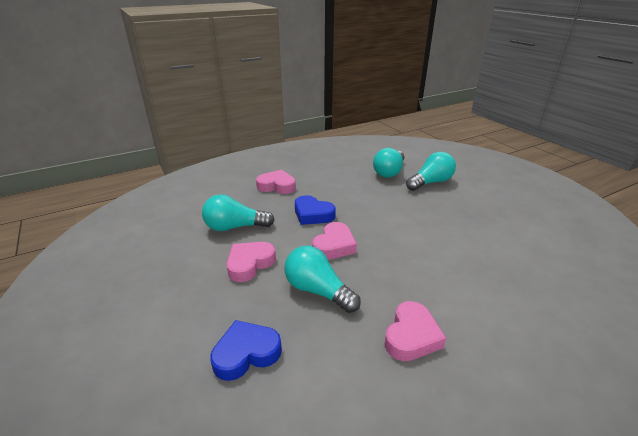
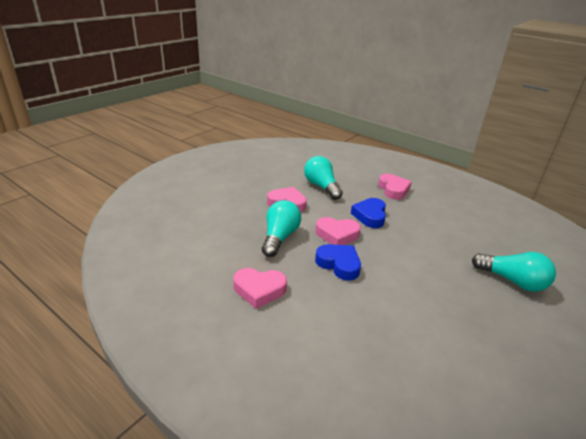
camera: 65 degrees right, 0 degrees up
(246, 353) = (211, 223): blue heart -> blue heart (339, 264)
(389, 172) = (498, 247): turquoise light bulb -> none

